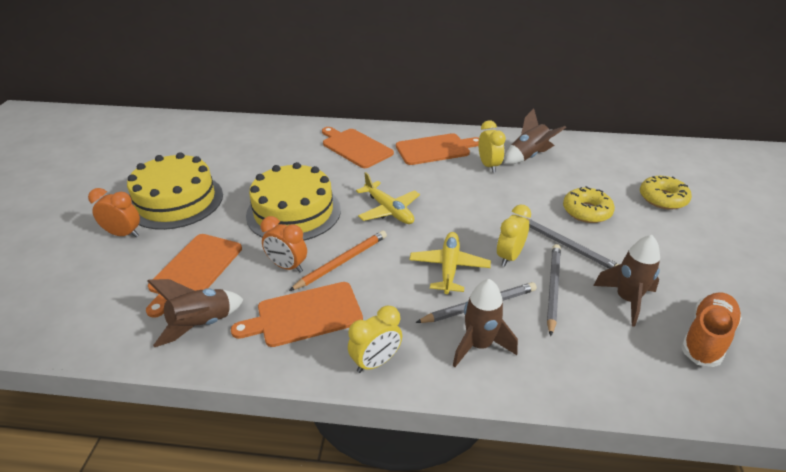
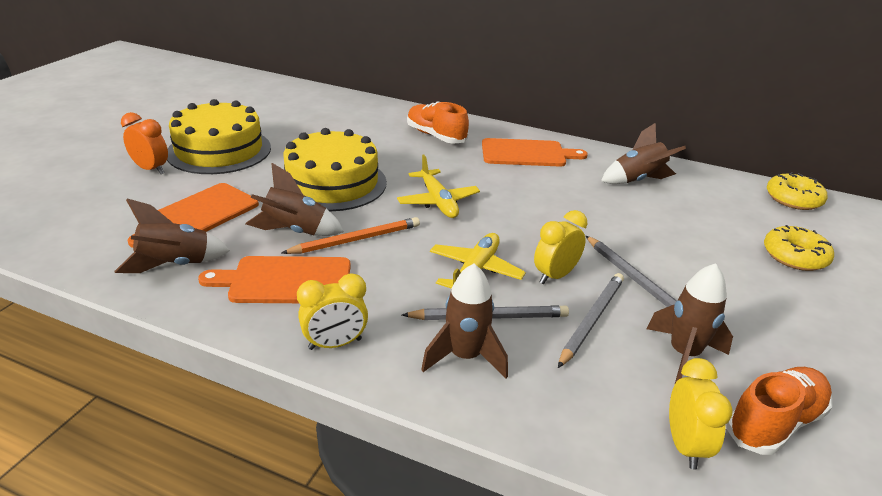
camera: 15 degrees right, 5 degrees down
(287, 266) = (295, 231): orange clock -> brown rocket
(355, 147) = (436, 136): orange cutting board -> orange shoe
(488, 166) = (582, 181): yellow clock -> yellow clock (684, 445)
(586, 211) = (681, 250): yellow donut -> yellow donut (793, 199)

